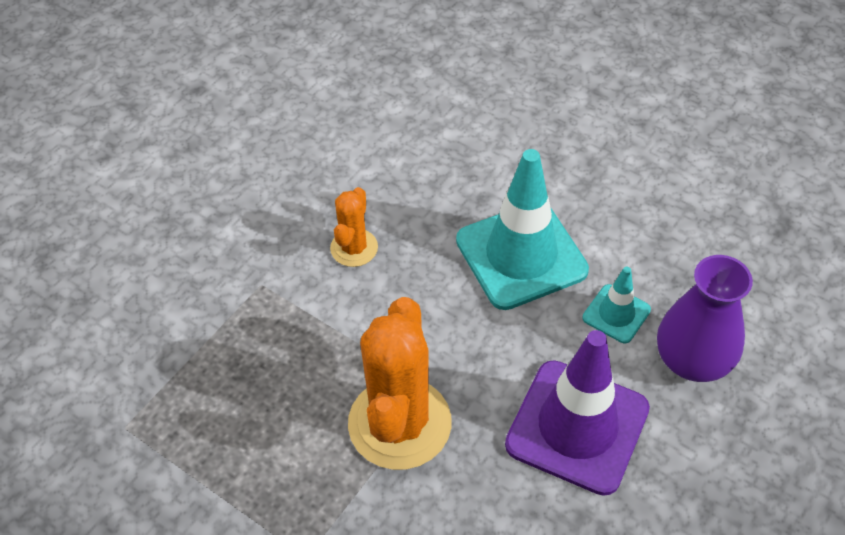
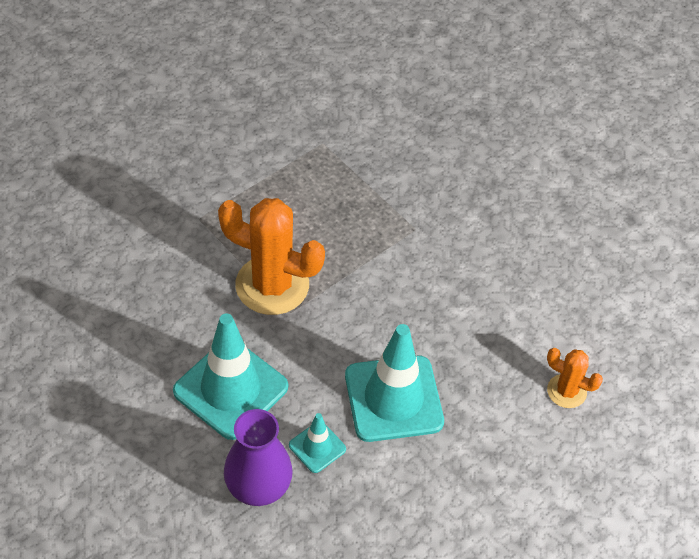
camera: 100 degrees right, 0 degrees up
(354, 248) = (433, 290): orange cactus -> orange cactus (566, 391)
(577, 427) = (230, 389): purple traffic cone -> turquoise traffic cone

